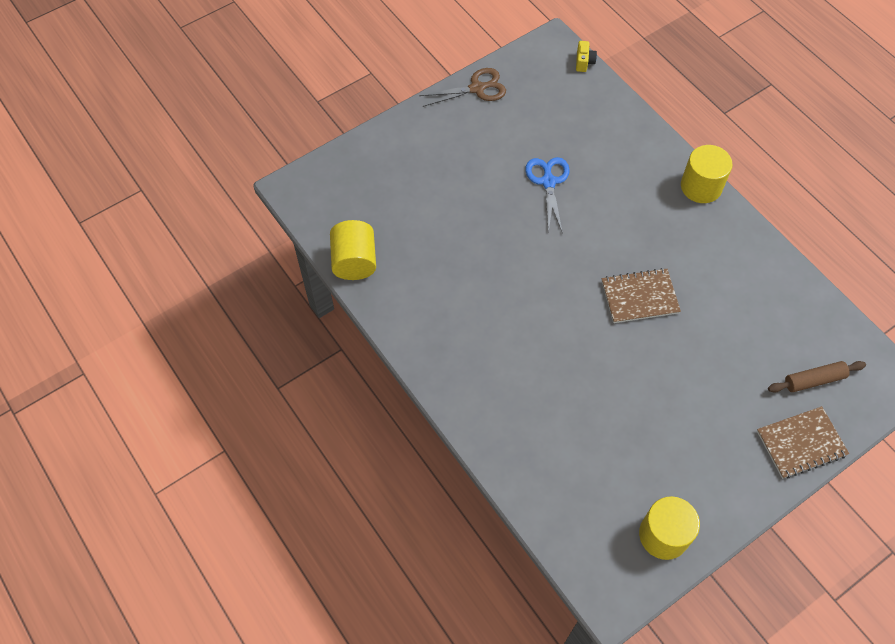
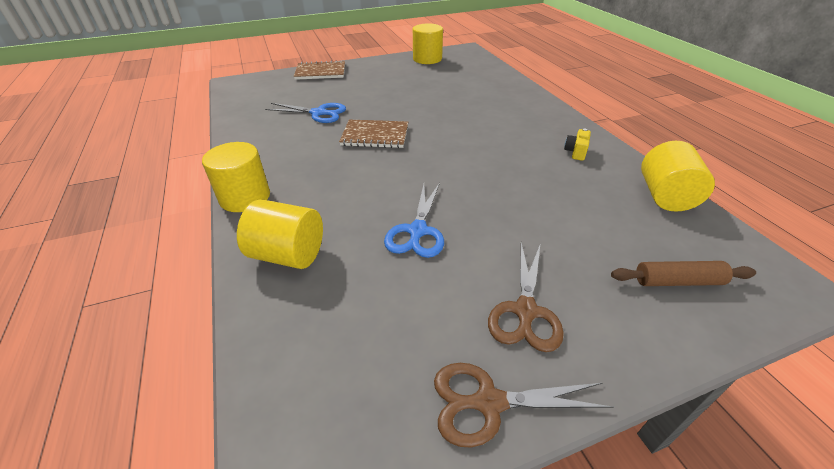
camera: 165 degrees left, 20 degrees down
(463, 137) = (525, 311): none -> brown scissors
(584, 62) = (254, 415): yellow camera -> yellow camera (575, 152)
(628, 144) = (288, 254): none -> yellow cylinder
(728, 328) = (318, 113): none -> blue scissors
(814, 380) = (284, 88): brown rolling pin -> brown rolling pin (678, 281)

